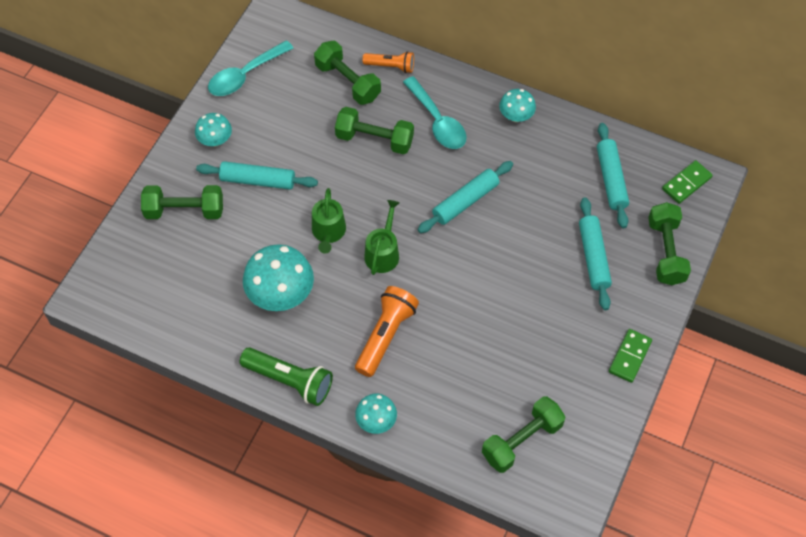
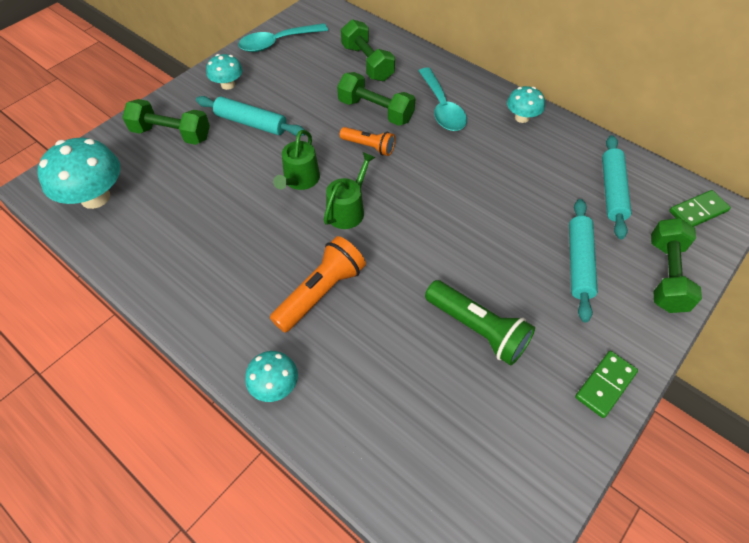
camera: 15 degrees right, 5 degrees down
(281, 294) = (227, 226): turquoise mushroom -> turquoise mushroom (95, 197)
(290, 381) = (197, 316): green flashlight -> green flashlight (478, 329)
(391, 66) = (411, 58): orange flashlight -> orange flashlight (369, 146)
(465, 201) = (449, 181): turquoise rolling pin -> none
(522, 440) = (444, 457): green dumbbell -> none

